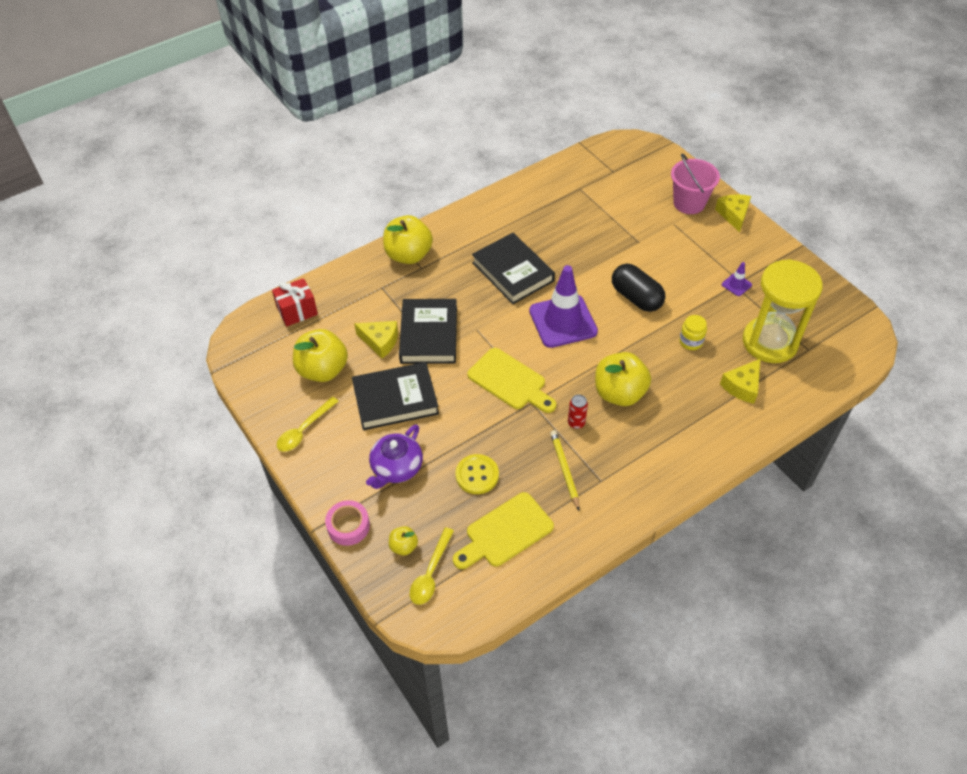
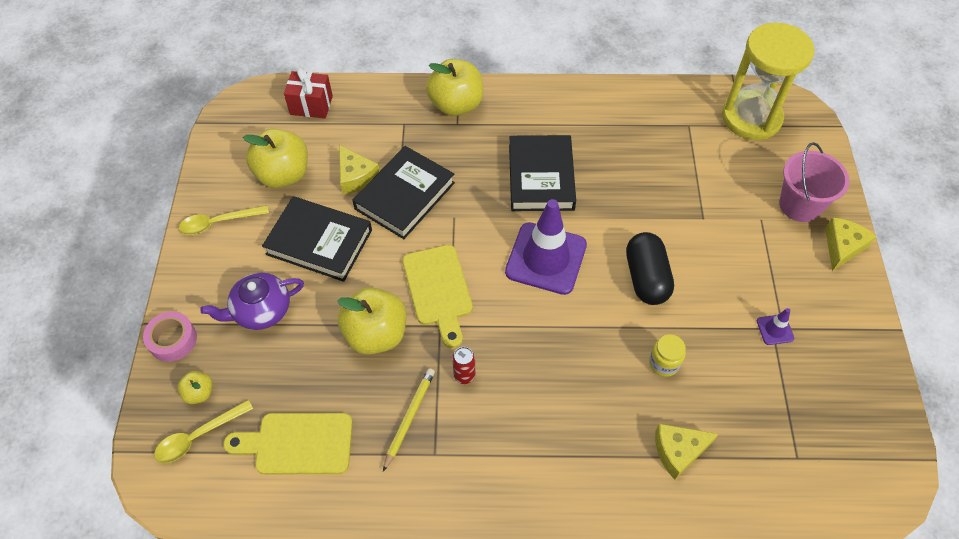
camera: 35 degrees right, 5 degrees up
(477, 475) = (324, 366): yellow button -> none
(619, 393) = (536, 372): yellow apple -> yellow apple (376, 334)
(770, 342) = (757, 420): yellow hourglass -> yellow hourglass (751, 118)

